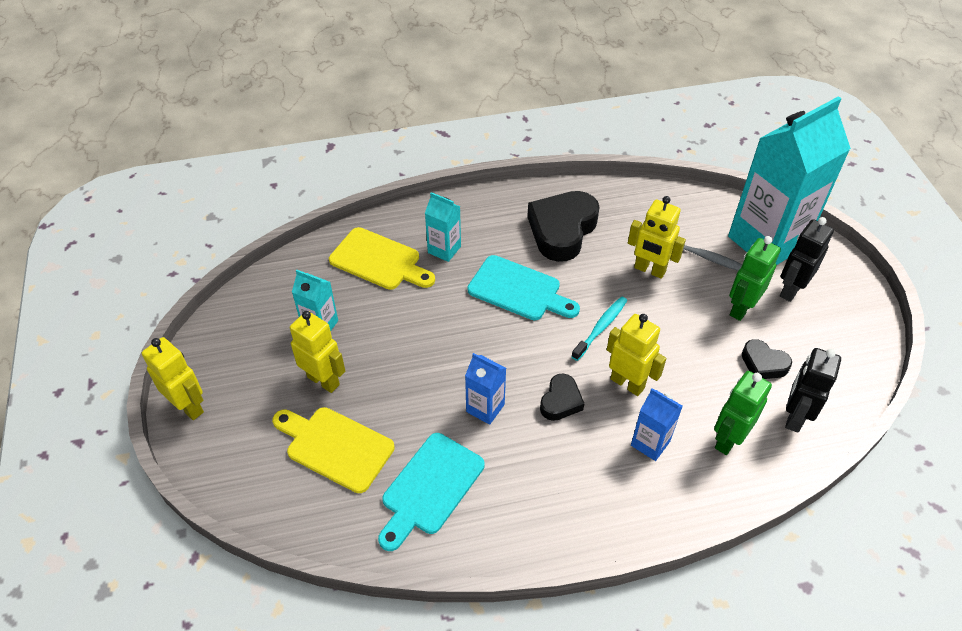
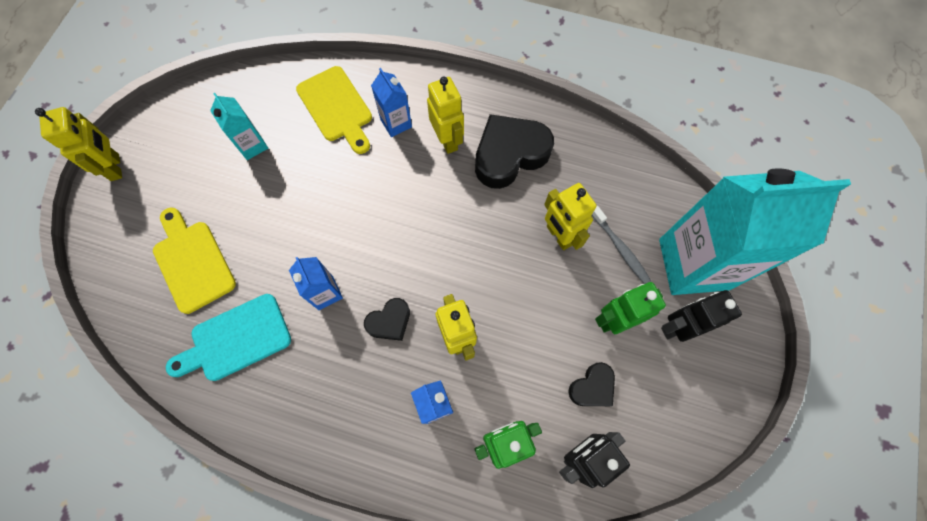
camera: 30 degrees right, 20 degrees up
(323, 380) = (222, 198): yellow robot -> yellow robot (447, 140)
(444, 249) = (396, 123): turquoise carton -> blue carton
(518, 290) = (430, 195): turquoise cutting board -> none
(600, 328) = (473, 270): turquoise toothbrush -> none
(763, 364) = (592, 387): black heart -> black heart turned 105 degrees counterclockwise

